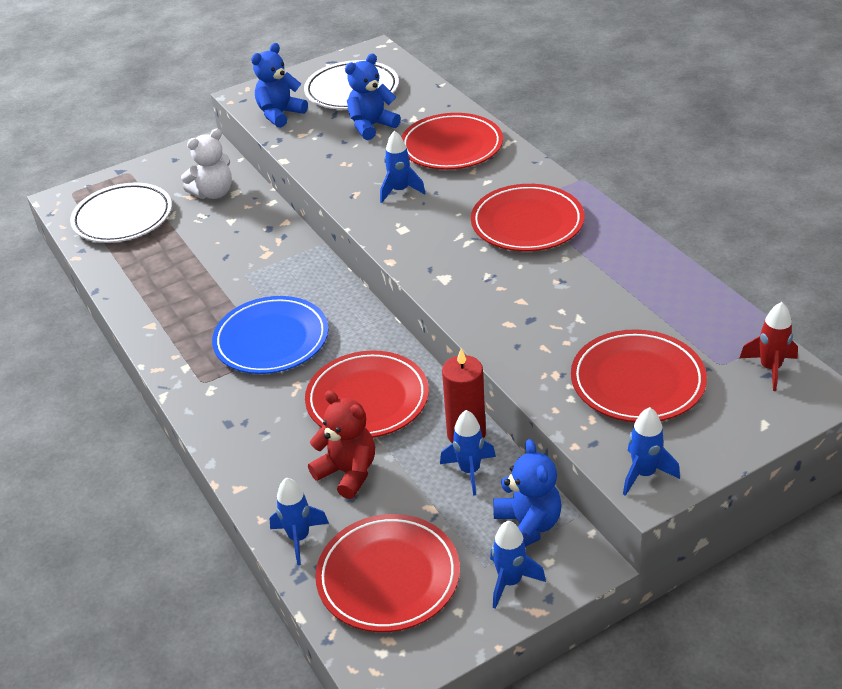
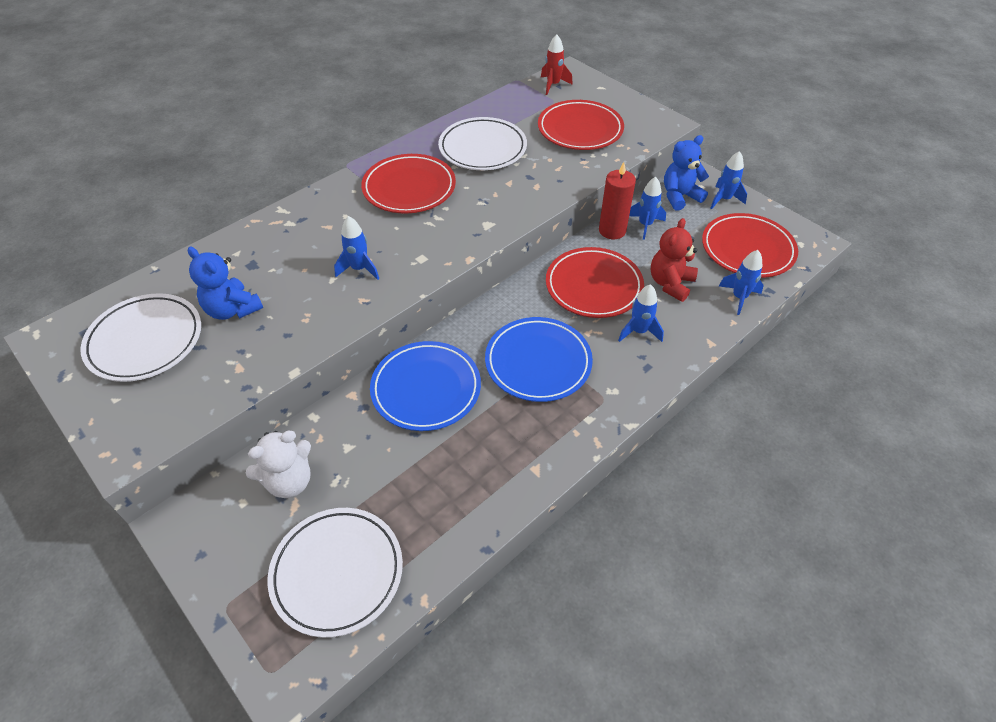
camera: 105 degrees left, 10 degrees up
(213, 193) = (289, 481): white teddy bear -> white teddy bear turned 105 degrees clockwise
(272, 264) = (426, 389): none -> blue plate
(280, 114) = (186, 399): blue teddy bear -> none
(451, 147) = (284, 245): red plate -> none
(601, 284) = (482, 148): none -> white plate
(644, 474) = (657, 124): blue rocket -> blue rocket (639, 331)

